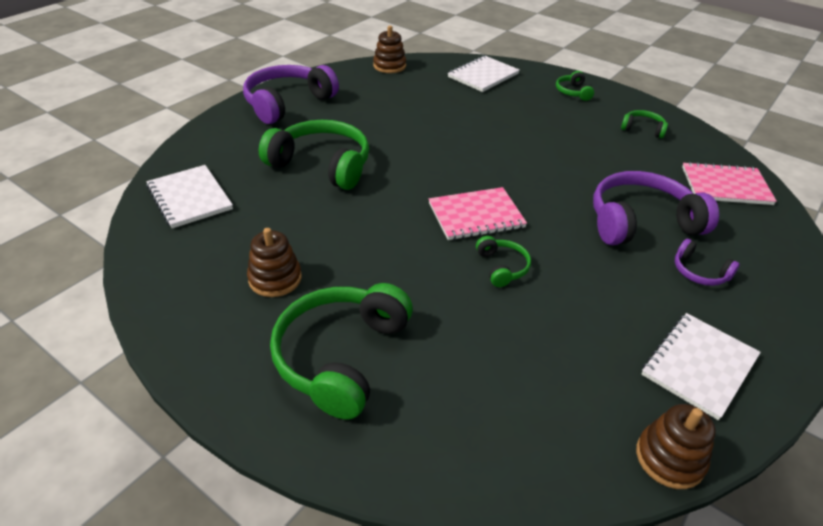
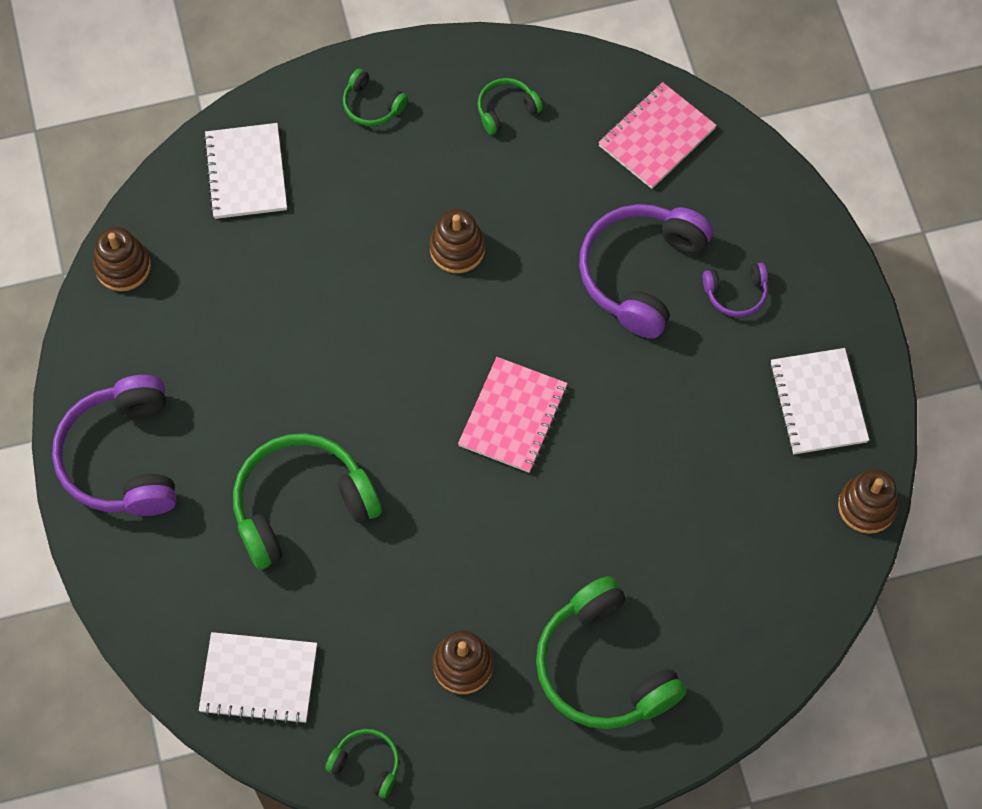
camera: 50 degrees left, 25 degrees up
(502, 267) = (601, 454): green headphones -> green headphones (367, 764)
(544, 148) = (457, 249): none -> brown stacking toy

